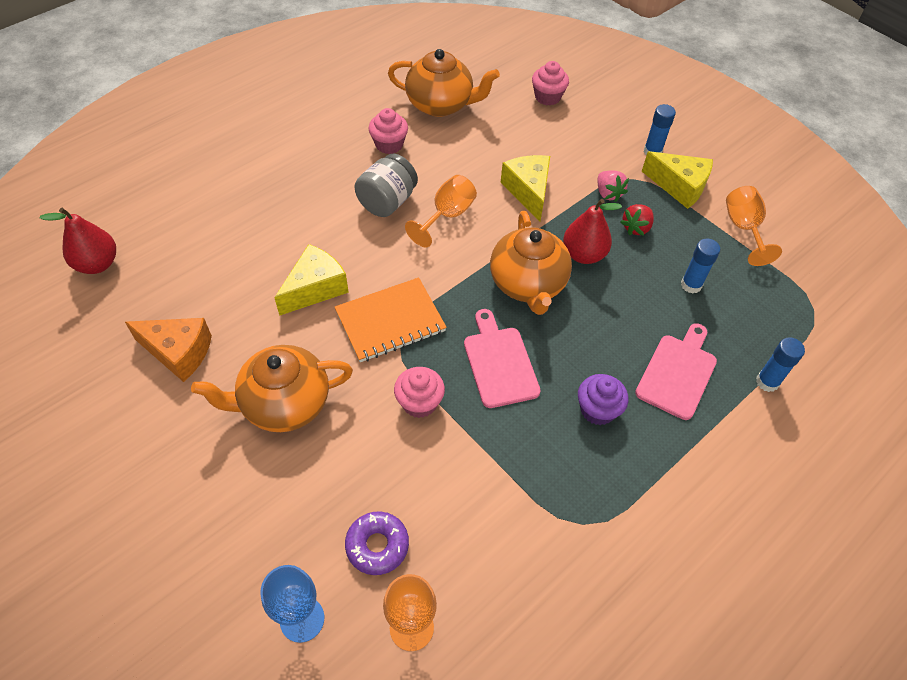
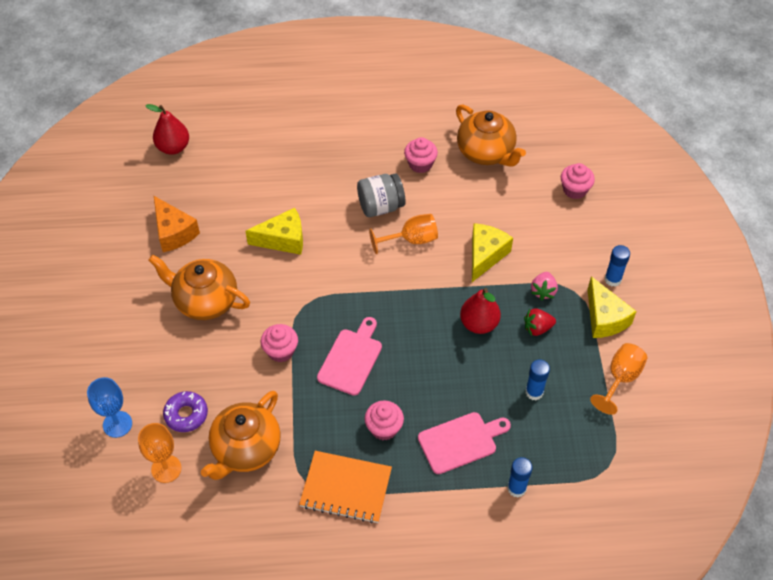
camera: 40 degrees right, 0 degrees up
(390, 321) = (309, 289): orange notebook -> orange notebook (346, 488)
(528, 284) = (419, 320): orange teapot -> orange teapot (246, 449)
(597, 410) = (384, 428): purple cupcake -> pink cupcake

